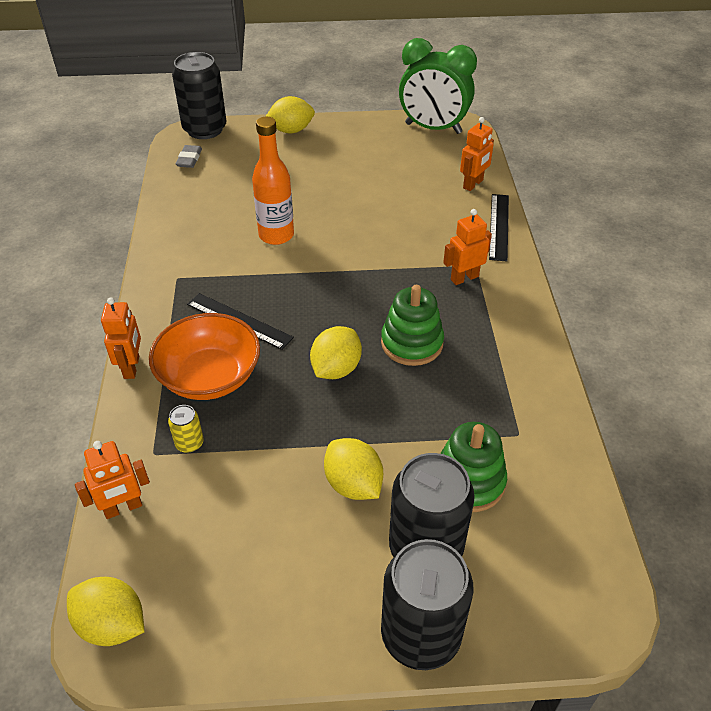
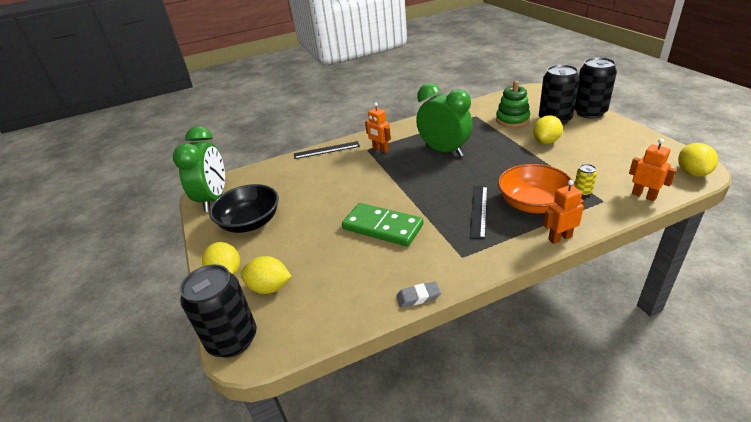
camera: 105 degrees left, 10 degrees down
(189, 159) = (294, 326): grey eraser -> grey eraser (418, 297)
(276, 235) = (382, 227): orange bottle -> green domino
(336, 369) = (483, 166): yellow lemon -> yellow lemon (269, 287)
(364, 149) = (250, 222): none -> black bowl
(412, 343) = (444, 151): green stacking toy -> green clock
(473, 184) = (284, 167): orange robot -> none

